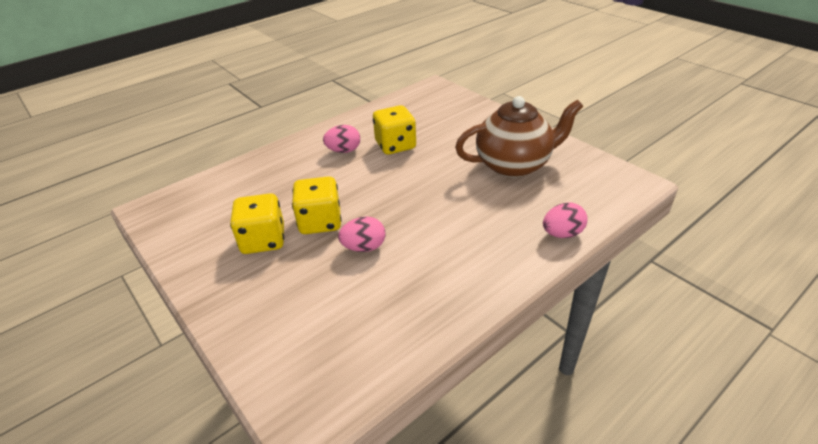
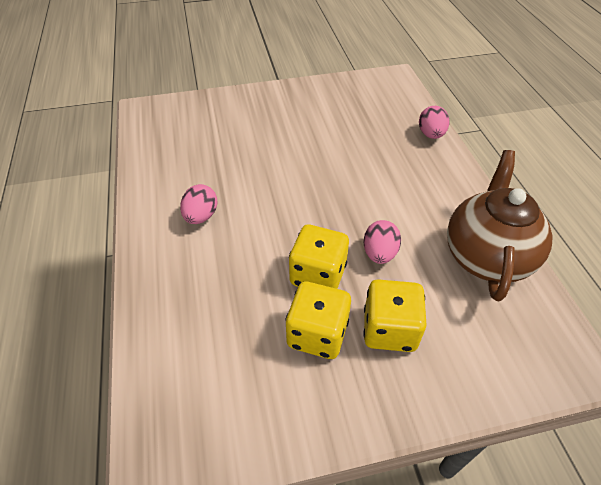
camera: 65 degrees left, 10 degrees up
(395, 145) = (229, 175): yellow dice -> yellow dice (389, 329)
(514, 165) = (327, 119): brown teapot -> brown teapot (486, 256)

